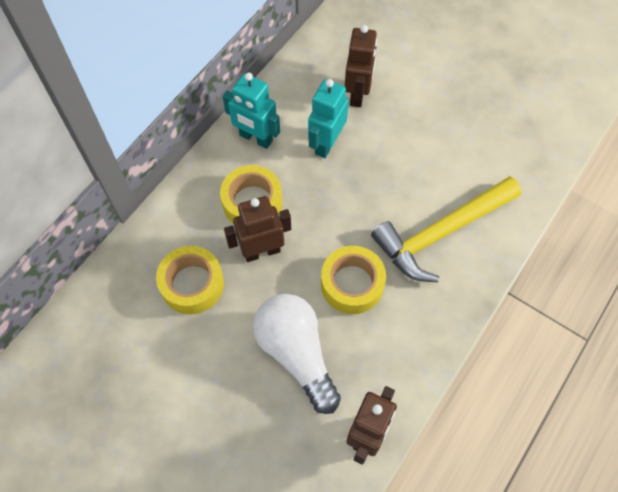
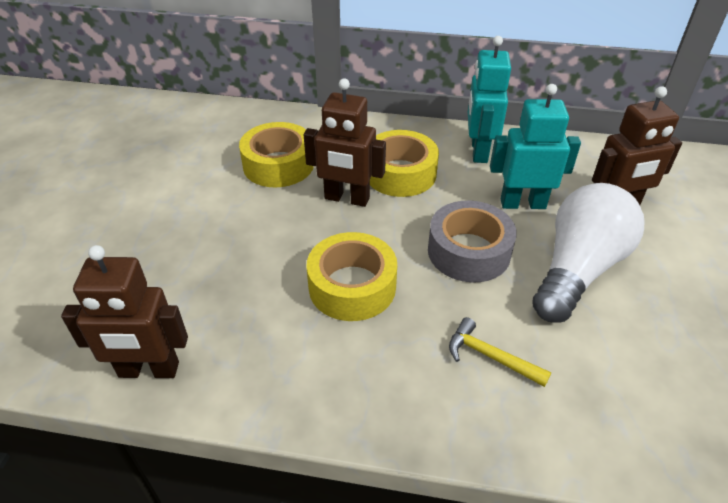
camera: 65 degrees right, 20 degrees down
(262, 251) = (346, 199): brown robot -> brown robot turned 150 degrees clockwise
(296, 353) = (235, 267): white light bulb -> white light bulb (578, 269)
(354, 200) = (469, 251): none -> grey tape
(441, 233) = (490, 356): yellow hammer -> yellow hammer, size x0.42

